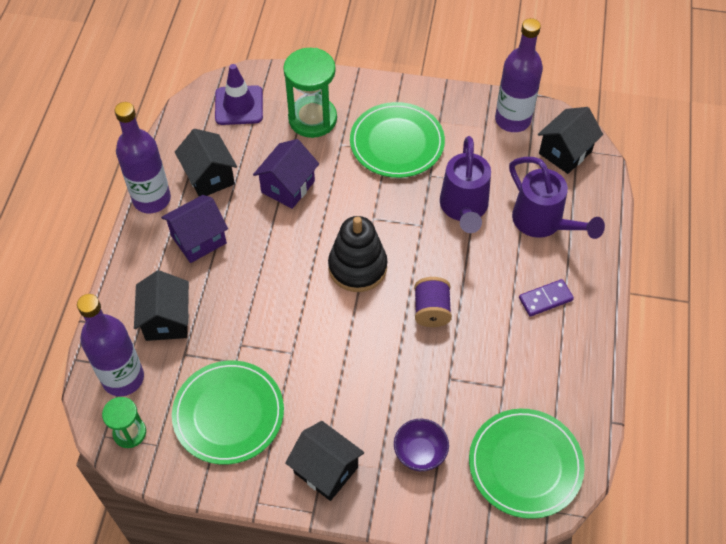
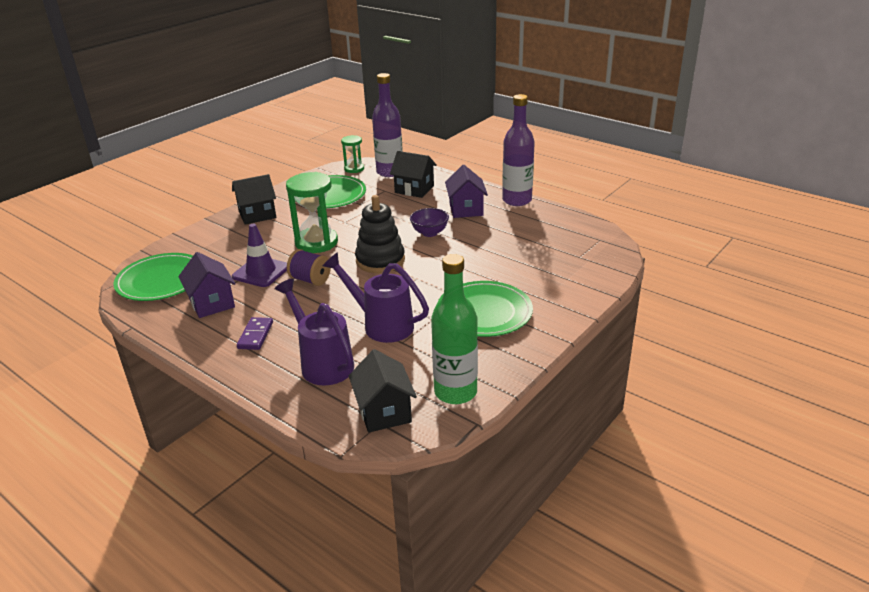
camera: 120 degrees right, 25 degrees down
(209, 177) = (519, 223): black house -> none
(239, 105) = (586, 249): purple traffic cone -> purple traffic cone (261, 272)
(288, 187) = (482, 250): purple house -> purple house (212, 303)
(312, 119) = (545, 278): green hourglass -> green hourglass (316, 242)
(420, 453) = (223, 246): purple bowl -> purple bowl (429, 233)
(512, 120) = (455, 392): purple bottle -> green bottle
(543, 223) = (323, 363): purple watering can -> purple watering can turned 60 degrees clockwise

